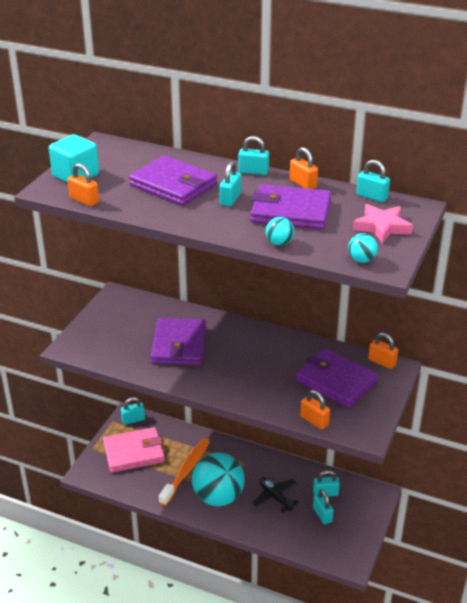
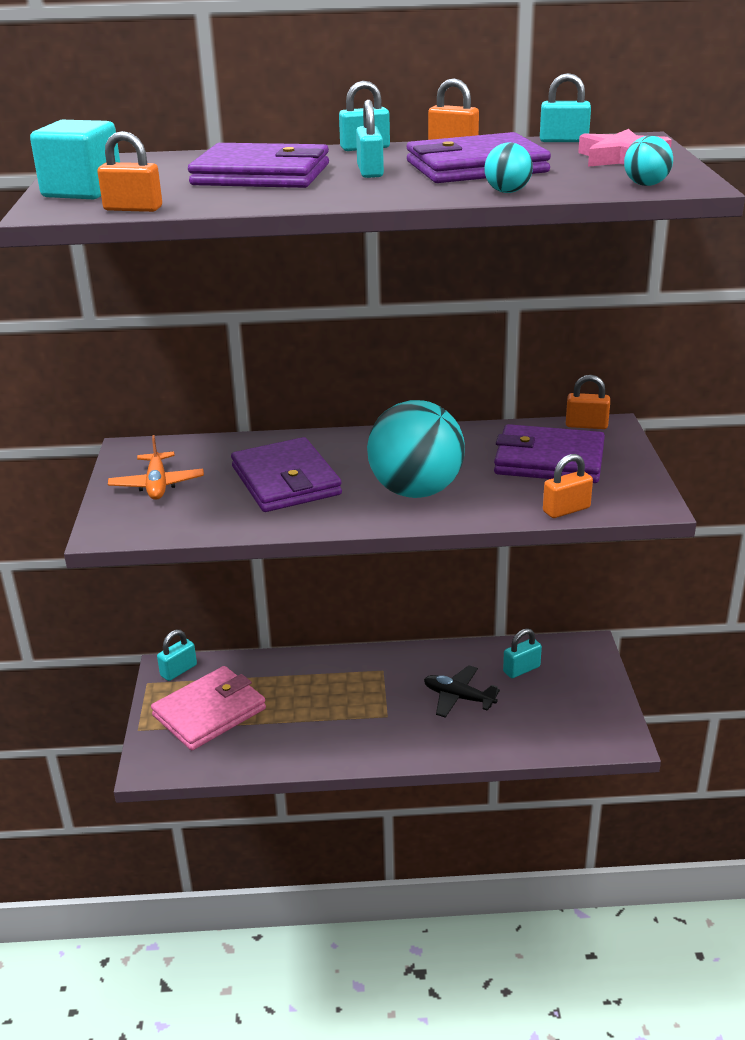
camera: 25 degrees left, 5 degrees down
(112, 325) = (157, 485): none -> orange plane
(186, 471) = (307, 709): orange toothbrush -> none
(218, 497) = (378, 725): turquoise ball -> turquoise ball (416, 491)
(314, 420) = (566, 510): orange padlock -> orange padlock turned 45 degrees counterclockwise
(322, 514) = (538, 696): turquoise padlock -> none

